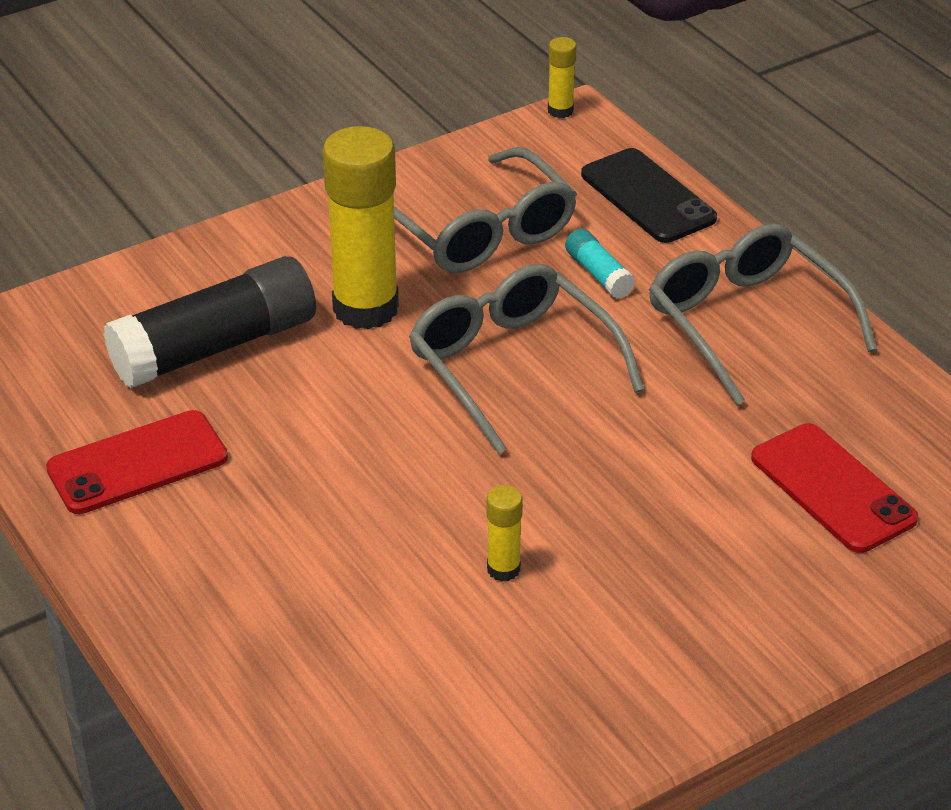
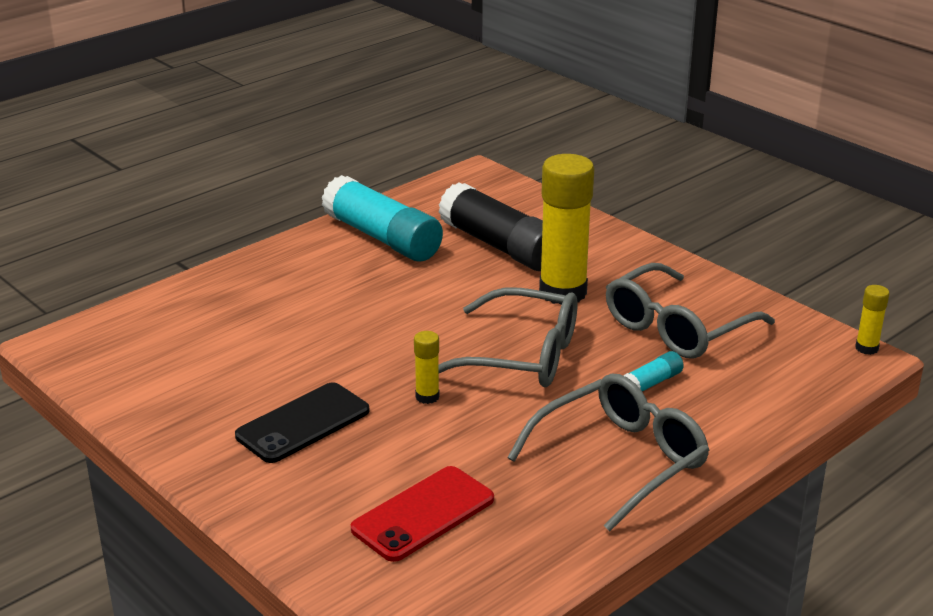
camera: 80 degrees right, 10 degrees down
(137, 463) = (382, 238): red phone -> turquoise glue stick
(503, 569) = (309, 371): yellow glue stick -> yellow glue stick (427, 397)
(512, 366) = (521, 356): grey glasses -> grey glasses turned 60 degrees clockwise
(648, 196) = (770, 400): black phone -> black phone (303, 423)

